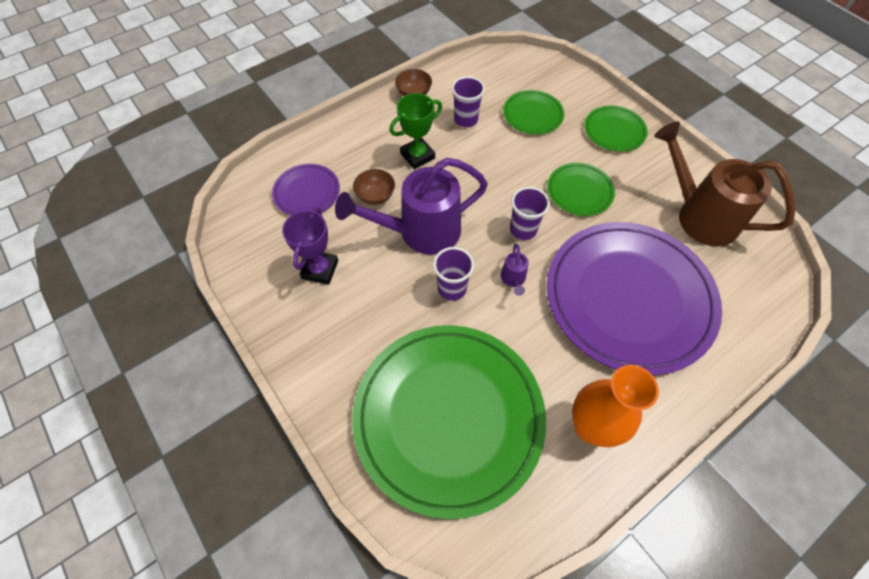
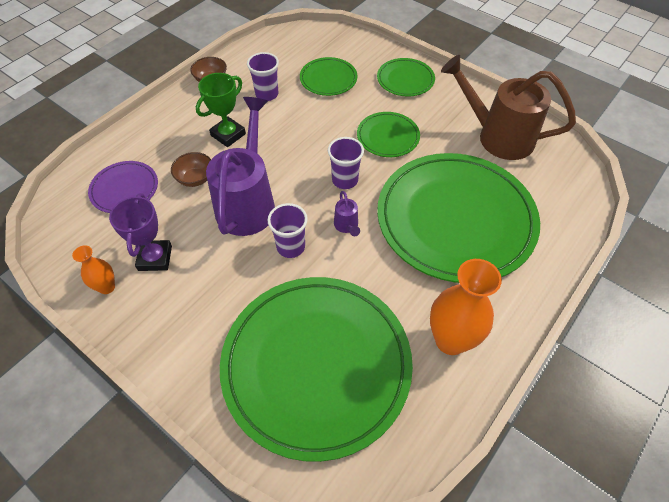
camera: 15 degrees left, 5 degrees down
(270, 288) = (107, 287): none -> orange vase
(420, 232) = (248, 202): purple watering can -> purple watering can turned 135 degrees clockwise
(629, 298) = (455, 219): purple plate -> green plate

